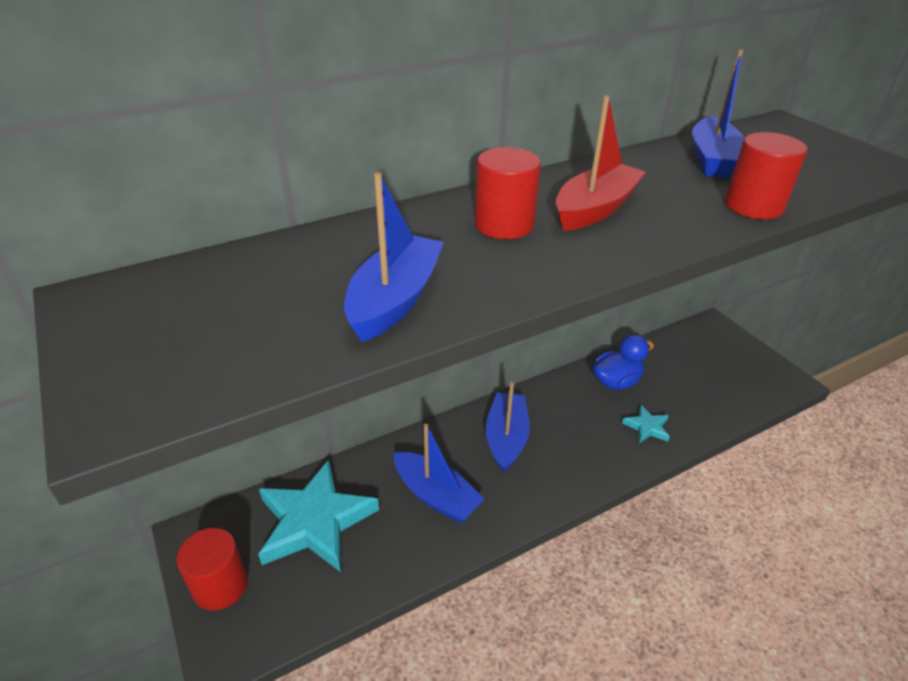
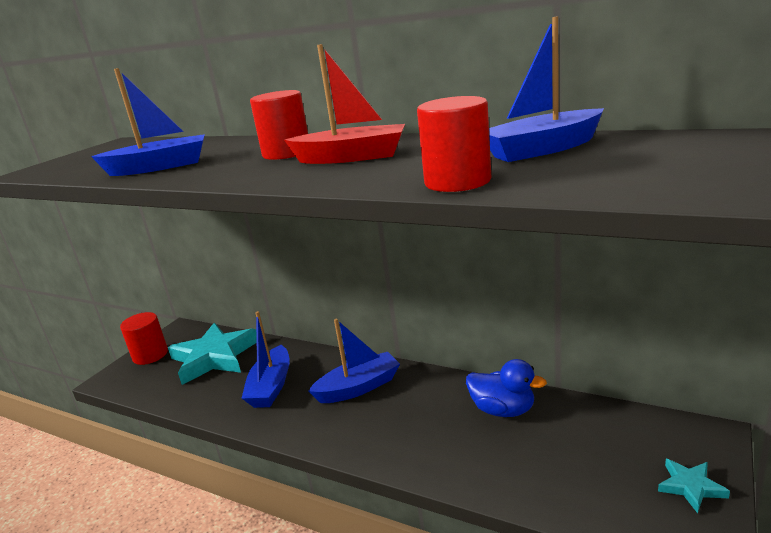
camera: 60 degrees right, 15 degrees down
(647, 427) = (461, 454): turquoise star -> turquoise star (690, 486)

